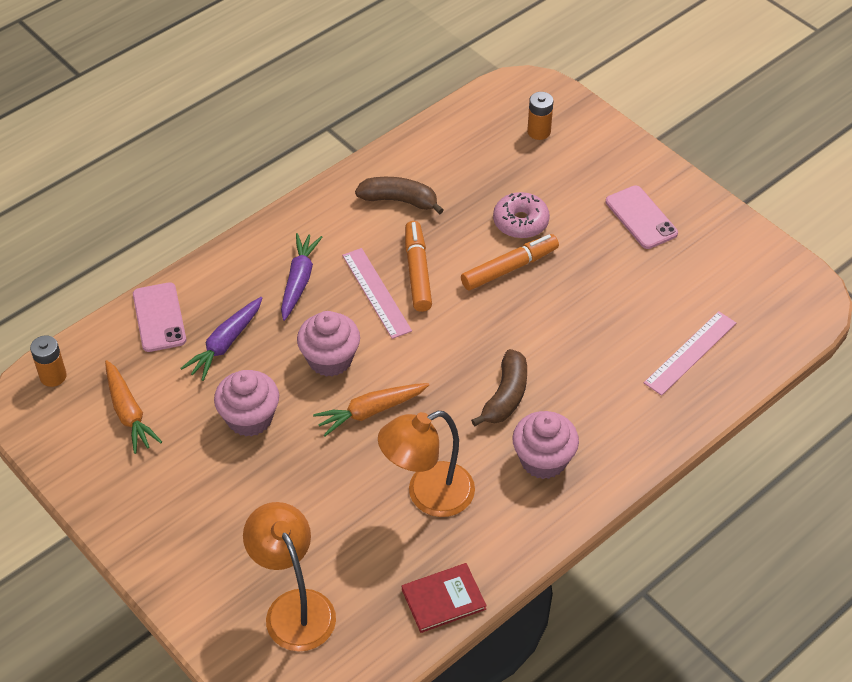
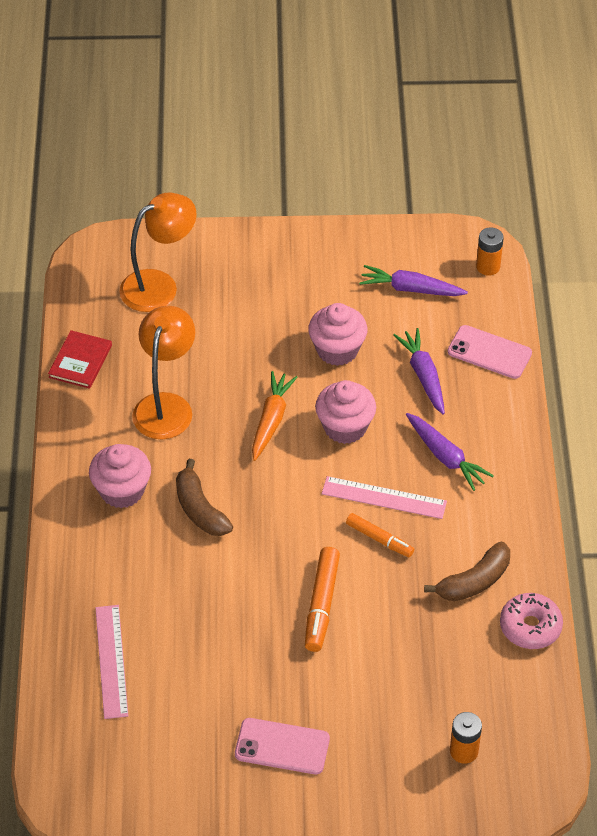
camera: 130 degrees right, 0 degrees up
(128, 412) = (411, 289): orange carrot -> purple carrot
(294, 607) = (159, 285): orange lamp -> orange lamp turned 45 degrees counterclockwise
(418, 272) = (379, 539): orange marker -> orange marker, size x0.66
(520, 222) = (365, 651): pink donut -> pink donut (530, 627)

